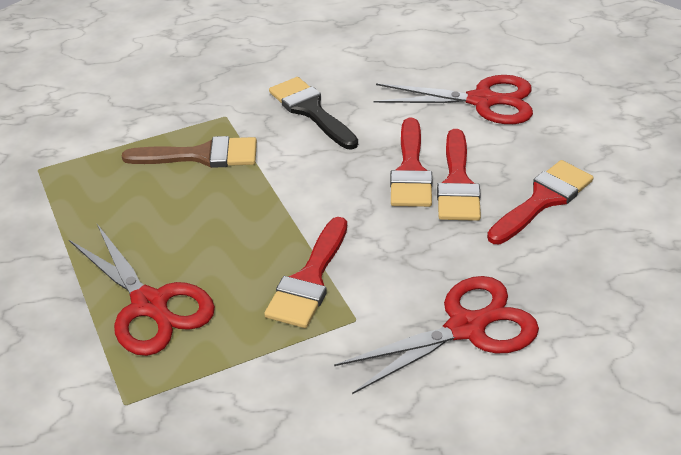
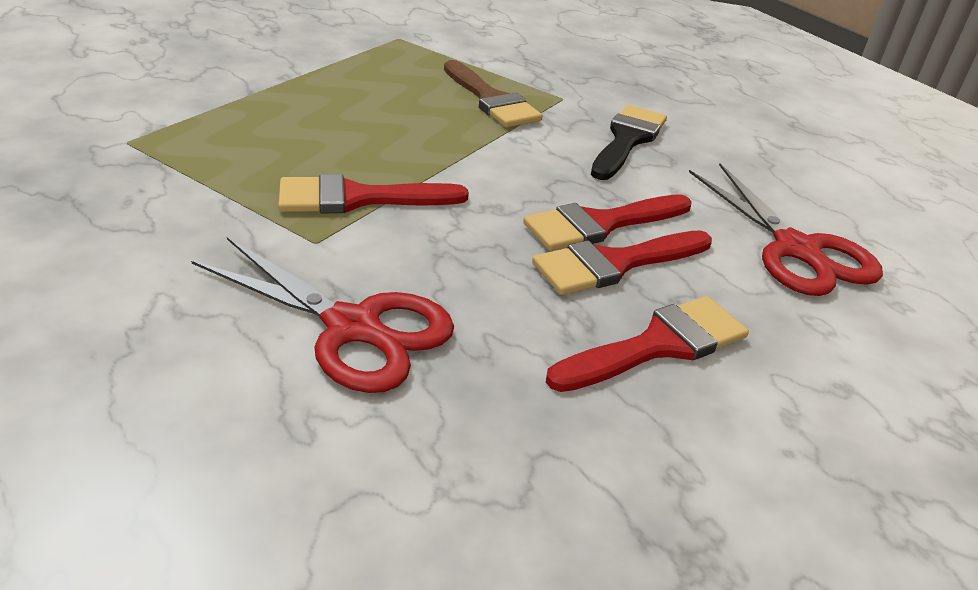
camera: 55 degrees right, 5 degrees down
(149, 305) = (262, 123): red scissors -> none
(543, 200) = (658, 345): red brush -> red brush turned 45 degrees counterclockwise

